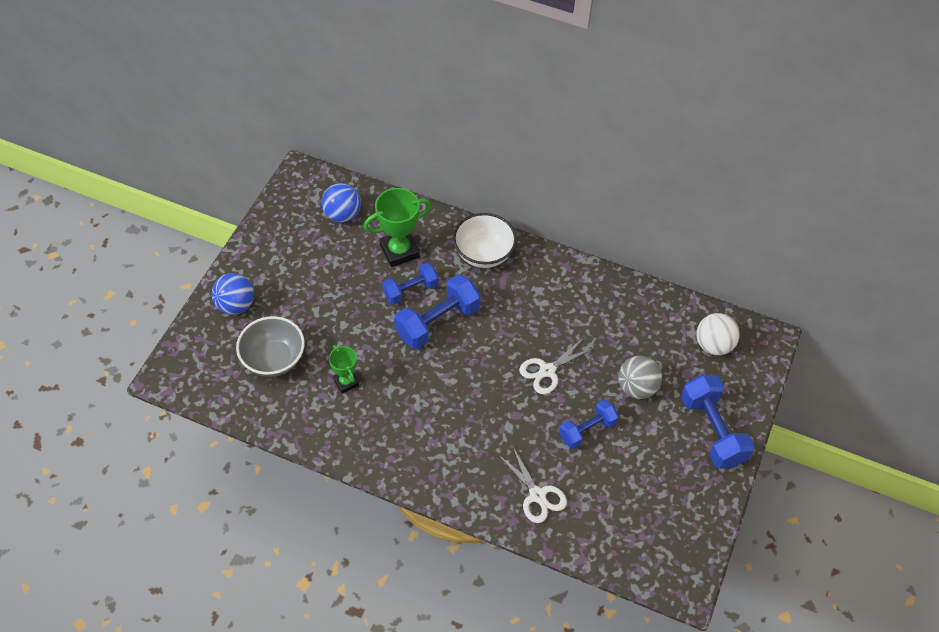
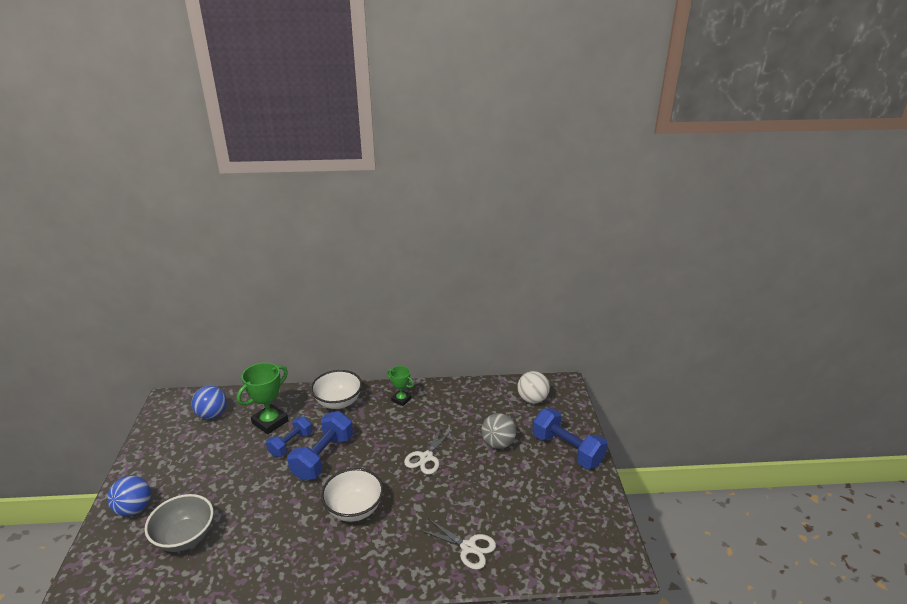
camera: 25 degrees left, 25 degrees down
(346, 382) = (261, 529): green trophy -> green trophy (401, 399)
(444, 400) = (354, 509): none -> white bowl
(587, 430) = (479, 485): blue dumbbell -> none

